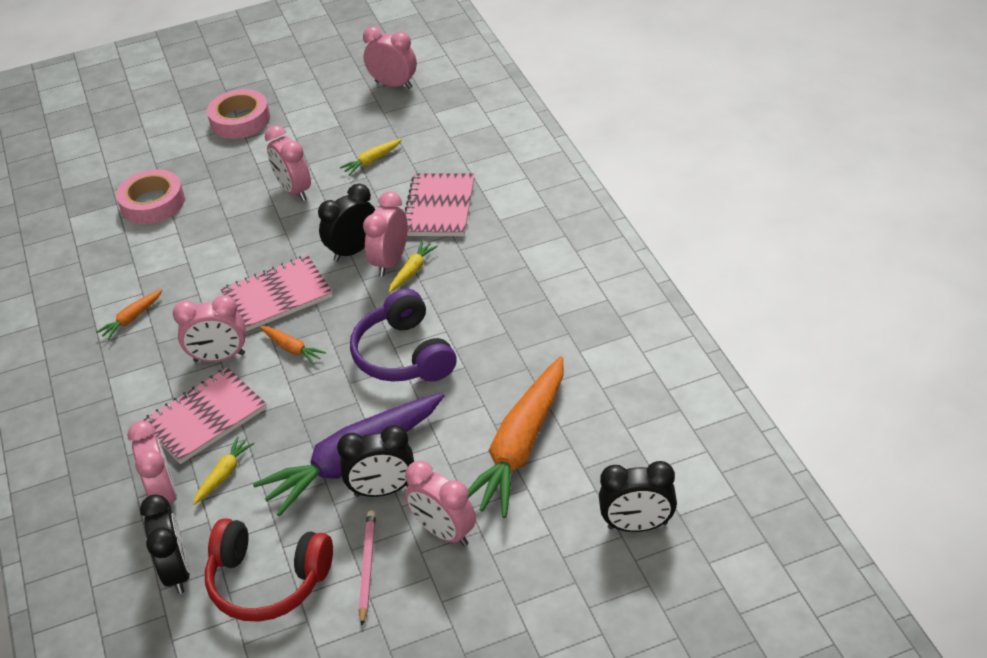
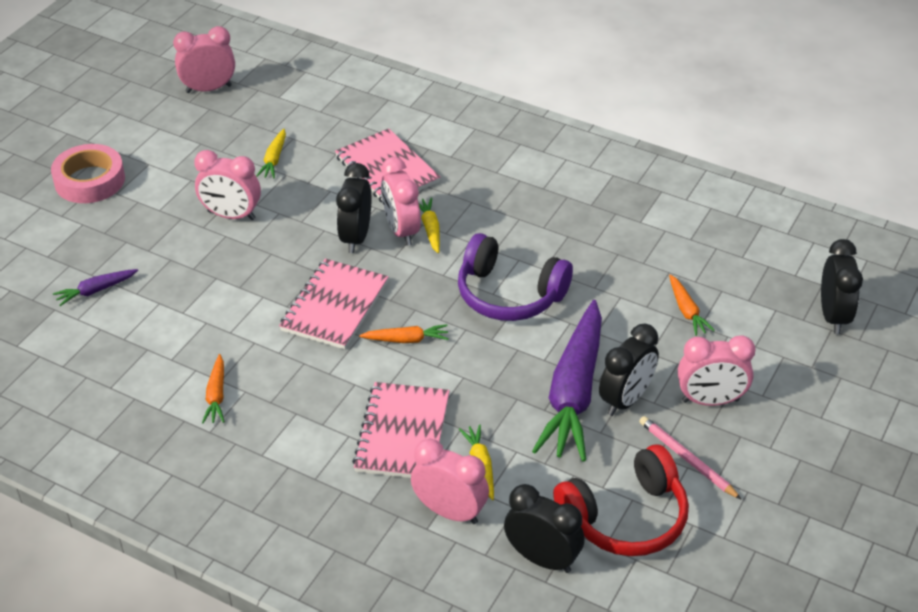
camera: 45 degrees left, 0 degrees up
(153, 203) = (96, 290): pink tape -> purple carrot
(219, 357) = (349, 381): pink clock -> none
(520, 447) = (686, 310): orange carrot -> orange carrot, size x0.43
(637, 525) = (833, 316): black clock -> black clock turned 45 degrees counterclockwise

